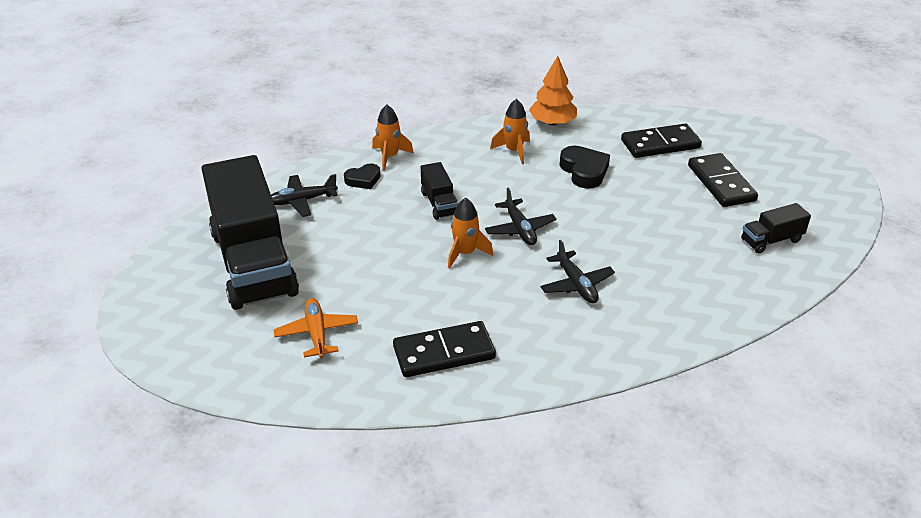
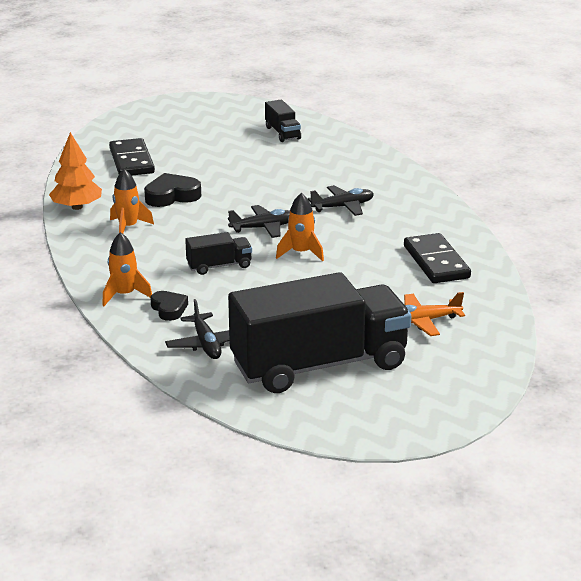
camera: 90 degrees left, 10 degrees down
(721, 183) = (200, 143): black domino -> none

